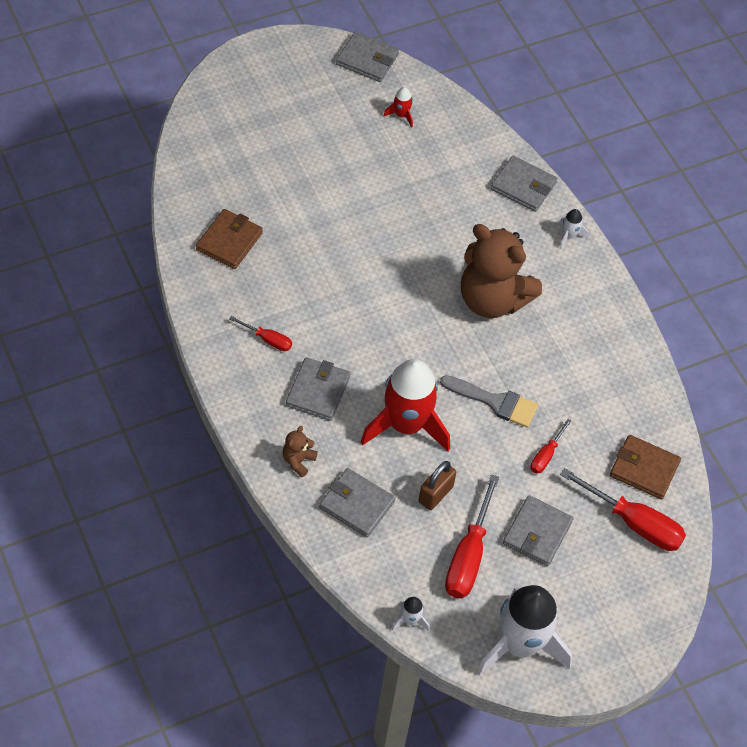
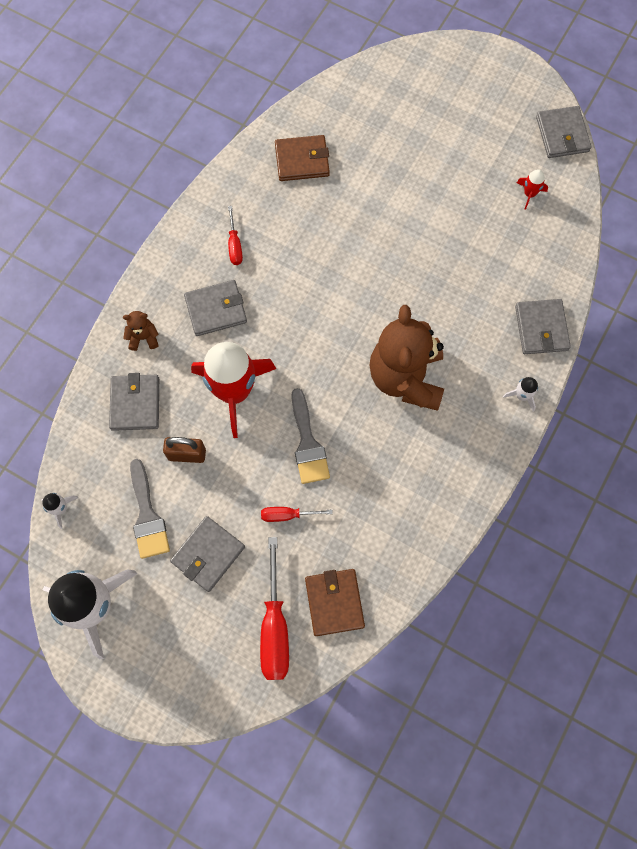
camera: 60 degrees right, 15 degrees up
(468, 557) = (147, 515): red screwdriver -> grey brush
(537, 533) = (208, 554): grey wallet -> grey wallet turned 45 degrees counterclockwise

